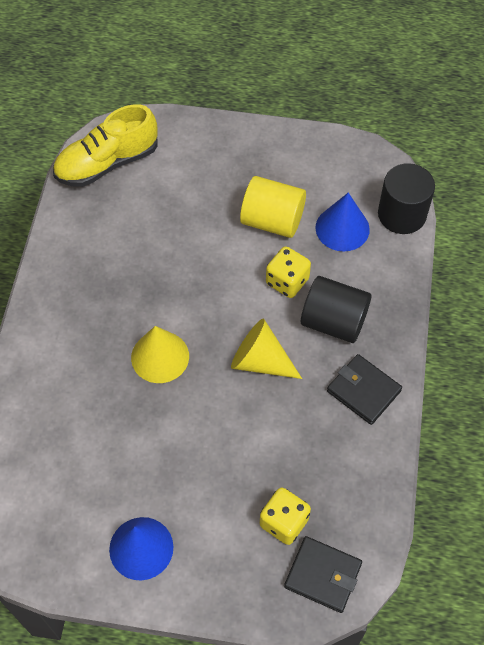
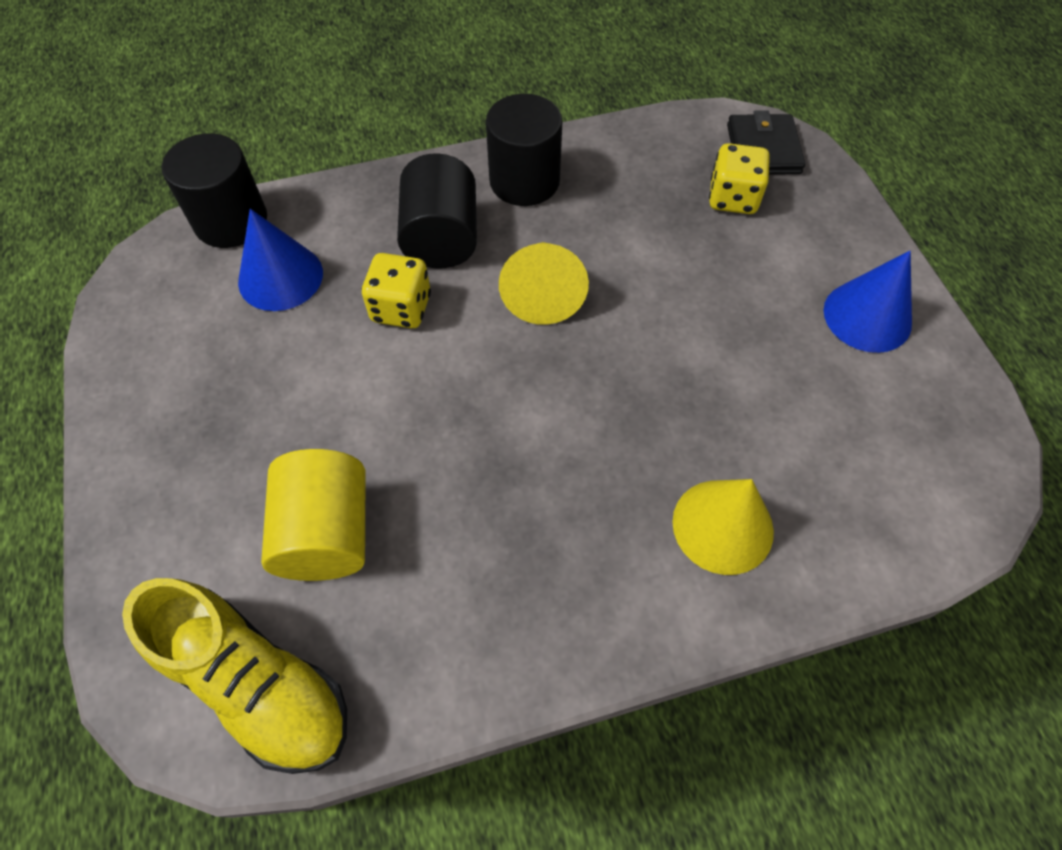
camera: 115 degrees left, 0 degrees up
(160, 356) = (605, 411): yellow cone -> yellow cone (722, 526)
(272, 221) = (298, 364): yellow cylinder -> yellow cylinder (327, 532)
(363, 391) = (524, 181): black wallet -> black cylinder

